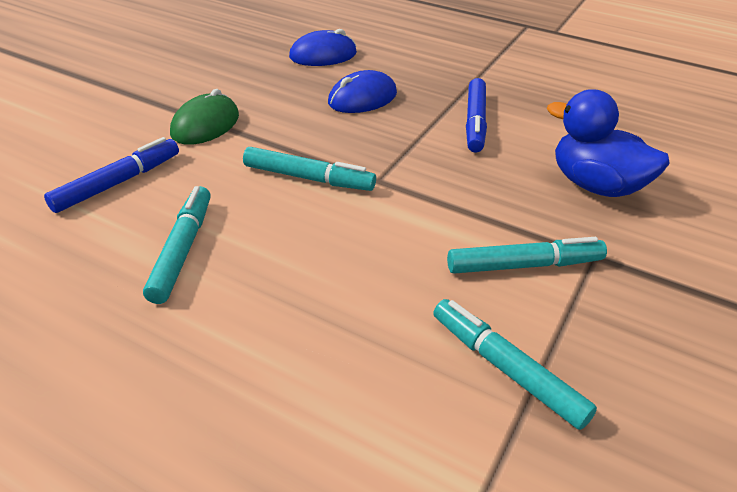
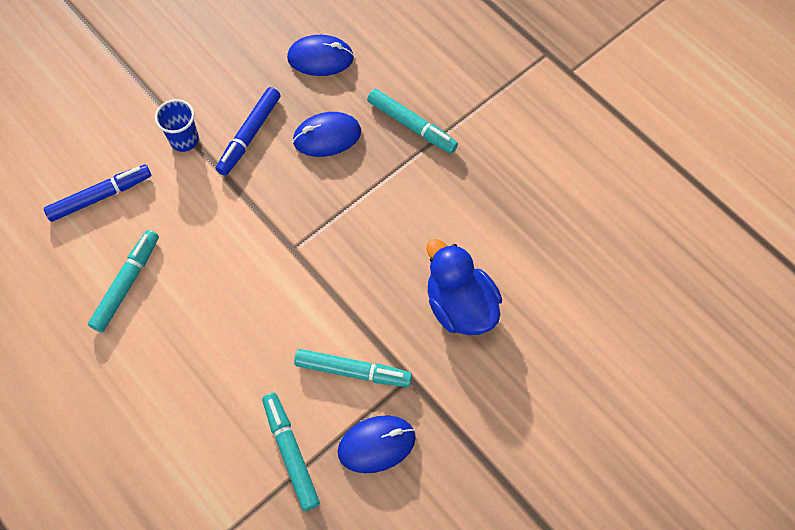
camera: 20 degrees right, 25 degrees up
(205, 125) = (184, 140): green mouse -> blue cup
(308, 178) = (240, 231): turquoise marker -> turquoise marker (411, 125)
(475, 122) = (407, 197): blue marker -> blue marker (249, 135)
(610, 329) = (376, 445): none -> blue mouse

